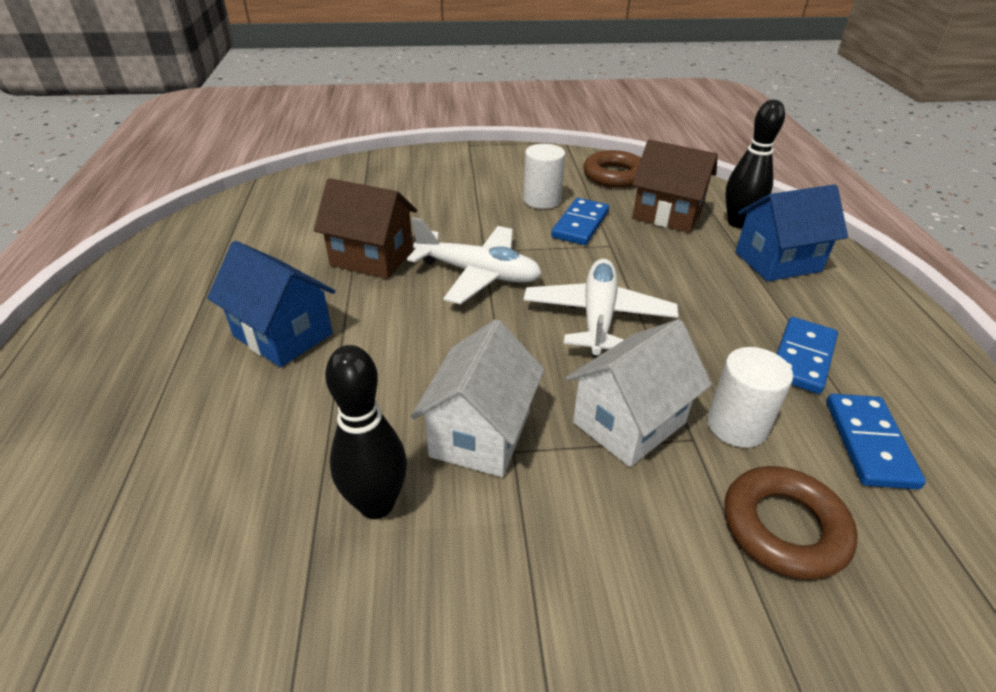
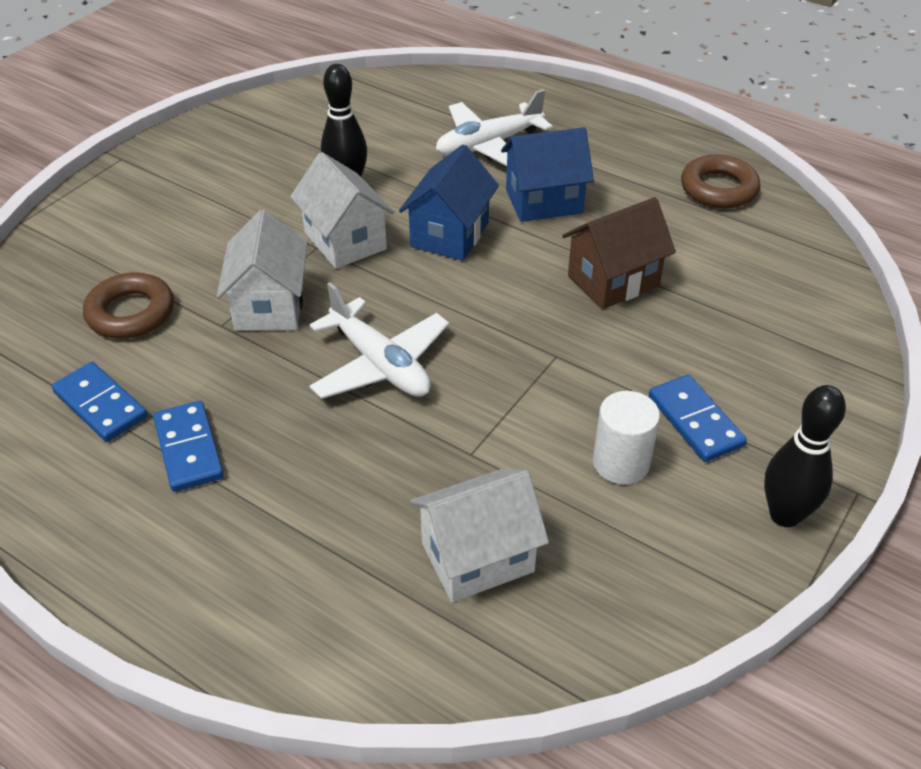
camera: 130 degrees right, 5 degrees up
(478, 274) = (520, 330): white plane -> white plane (488, 145)
(580, 224) = (533, 458): blue domino -> blue domino (695, 421)
(614, 175) = (626, 587): brown ring -> brown ring (718, 189)
(667, 215) = (477, 557): brown house -> white house
(736, 425) = (200, 353): white cylinder -> none
(738, 223) = (390, 615): black bowling pin -> black bowling pin (785, 515)
(777, 261) = (293, 572): blue house -> blue house (450, 234)

